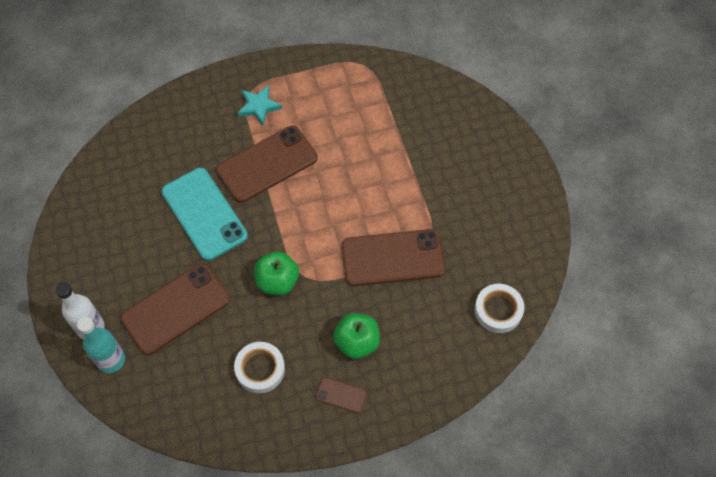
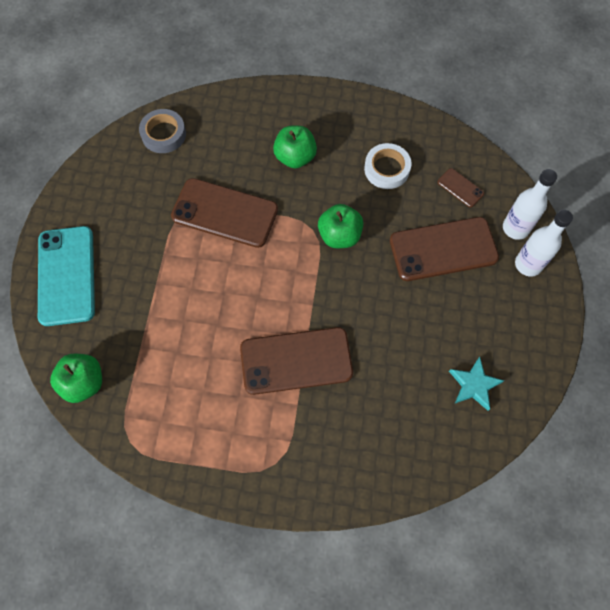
camera: 155 degrees left, 5 degrees up
(111, 360) = (515, 228): turquoise bottle -> white bottle
(204, 214) = (383, 332): turquoise phone -> turquoise phone (67, 275)
(259, 107) = (273, 438): turquoise star -> turquoise star (474, 385)
(341, 395) = (329, 124): brown phone -> brown phone (460, 188)
(422, 85) = (84, 383): none -> green apple
(498, 310) = (163, 134): white tape -> grey tape

